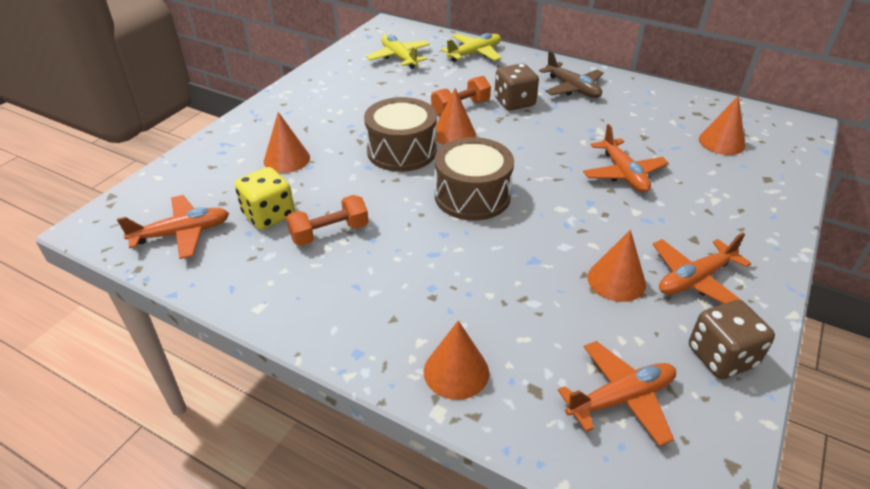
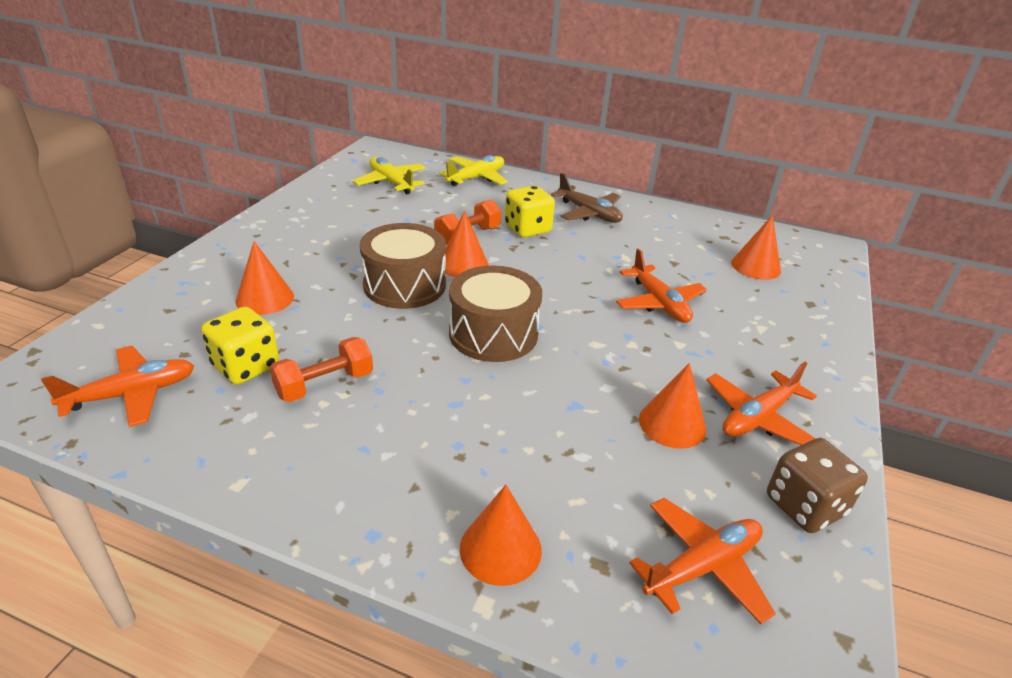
camera: 10 degrees left, 5 degrees down
(514, 102) = (527, 229): brown dice -> yellow dice

